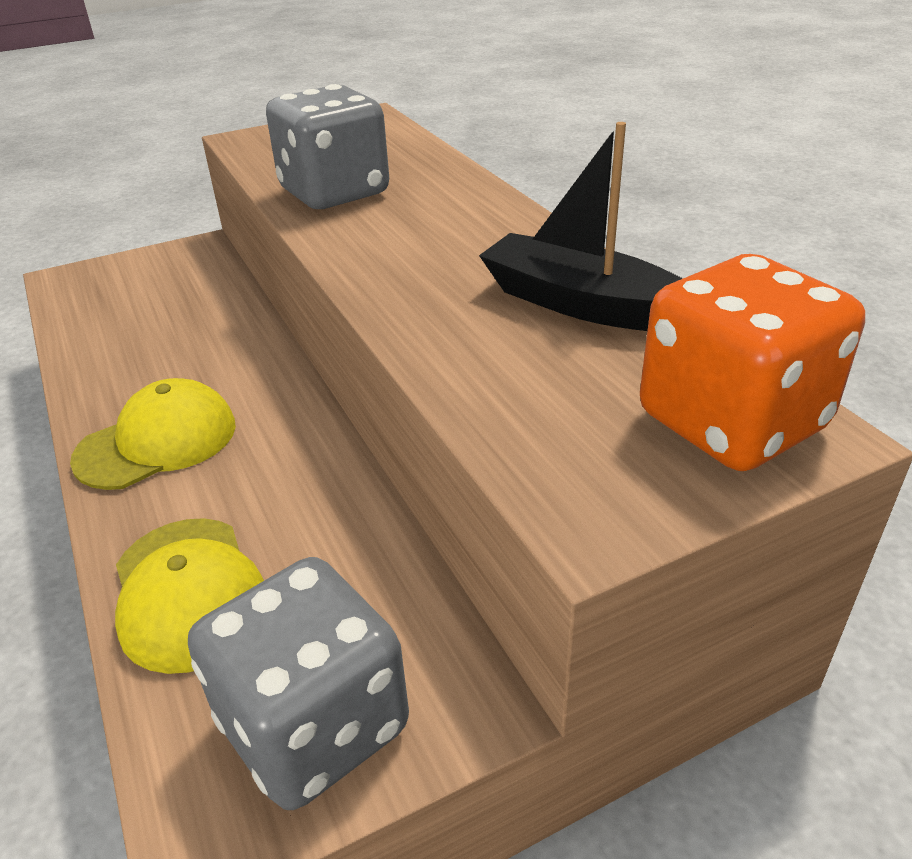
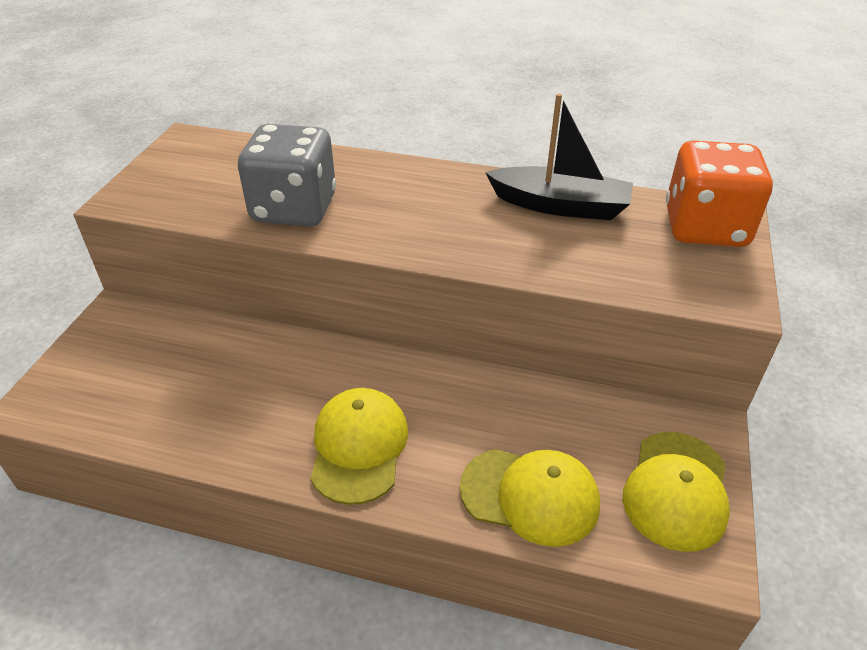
camera: 50 degrees left, 5 degrees up
(314, 725) = (676, 490): grey dice -> yellow cap
(582, 304) = (560, 206): black boat -> black boat turned 150 degrees counterclockwise

